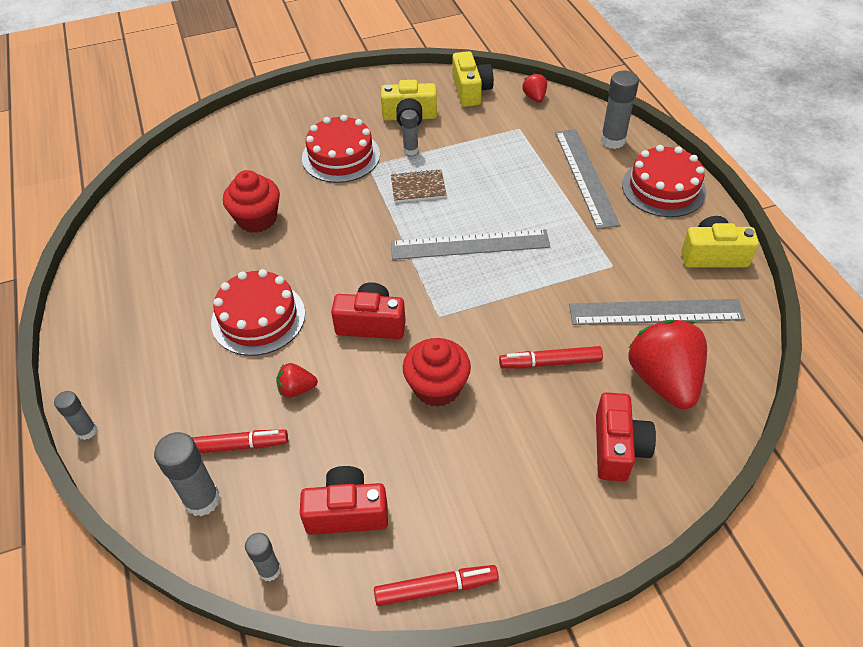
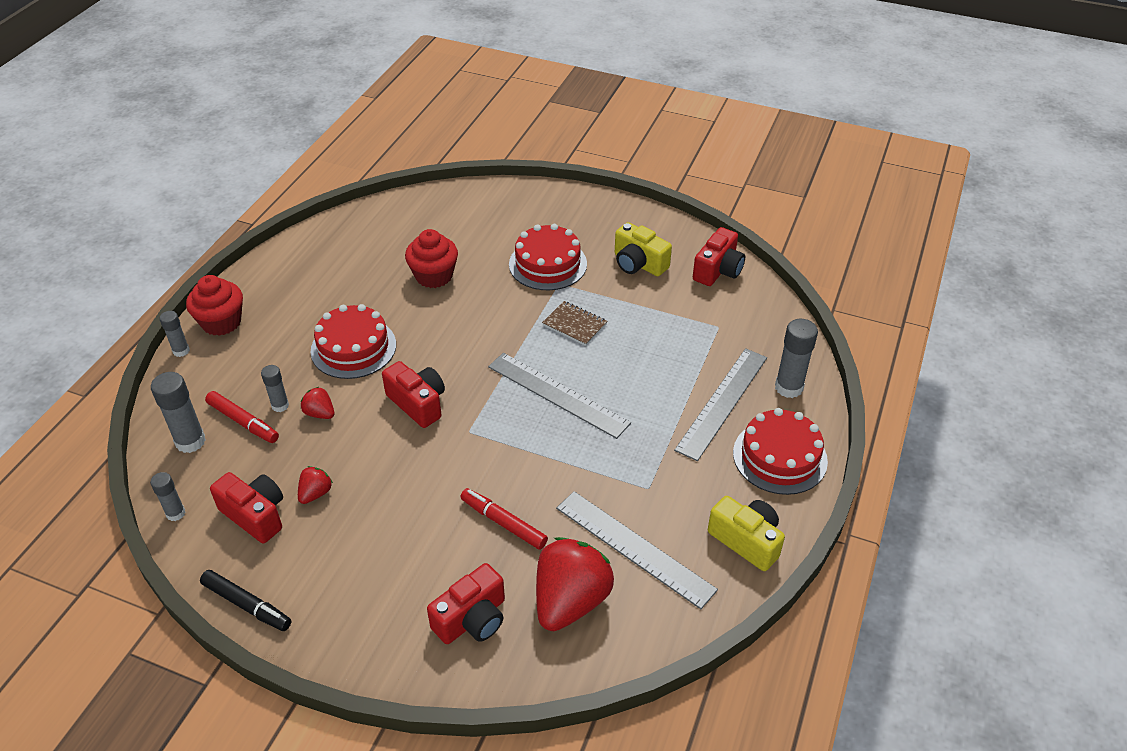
camera: 40 degrees right, 5 degrees down
(411, 150) = (606, 291): grey glue stick -> grey glue stick (280, 405)
(436, 588) = (247, 605): red marker -> black marker
(437, 387) = (405, 479): red cupcake -> red cupcake (221, 322)
(471, 91) = (718, 270): yellow camera -> red camera
(534, 97) = (767, 308): red strawberry -> red strawberry (315, 493)

